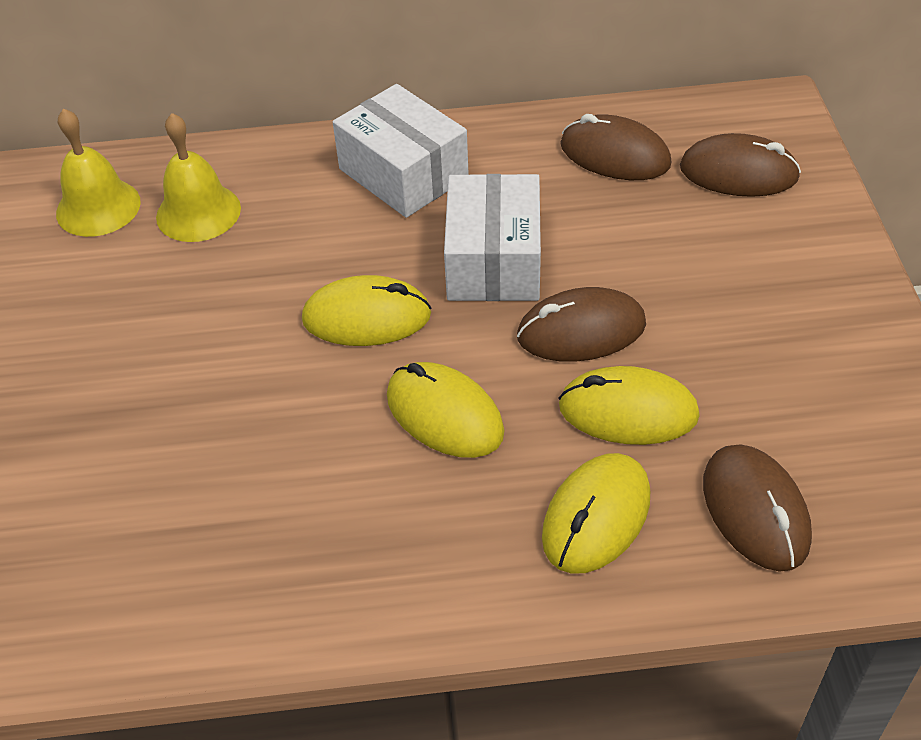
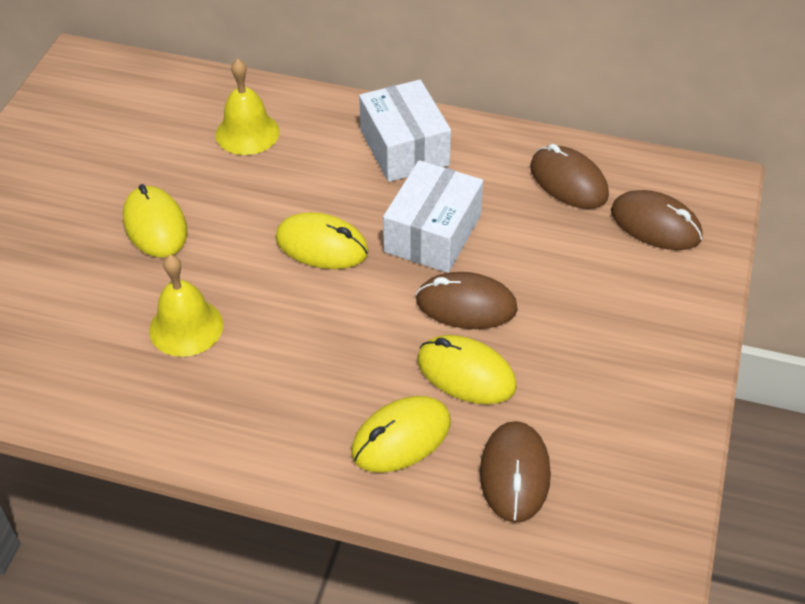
camera: 20 degrees right, 0 degrees up
(98, 207) = (183, 108): yellow bell -> yellow bell (186, 327)
(444, 414) = (337, 331): yellow mouse -> yellow mouse (155, 225)

